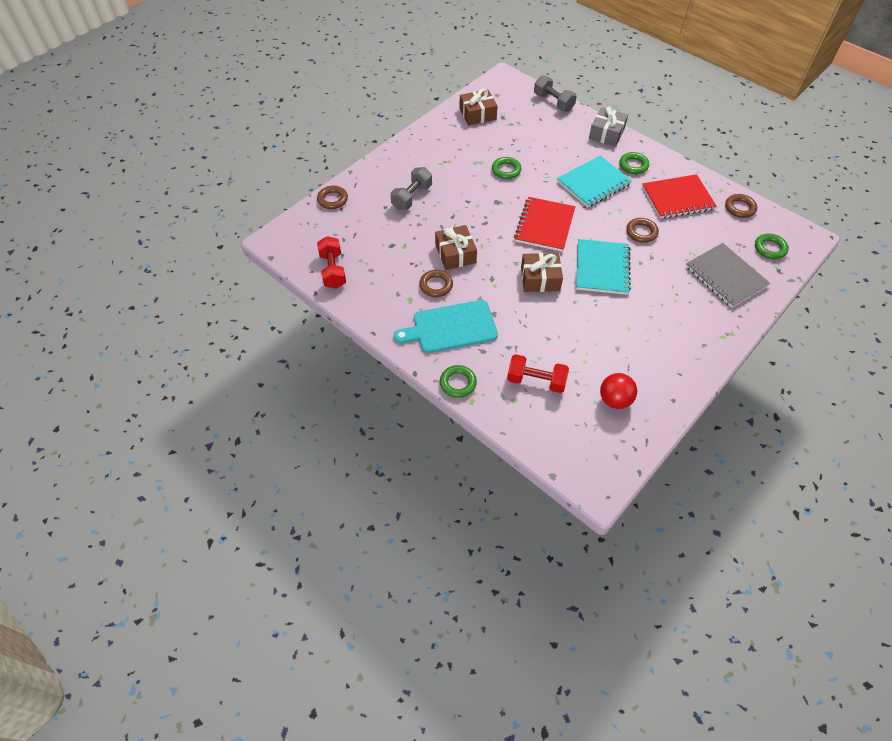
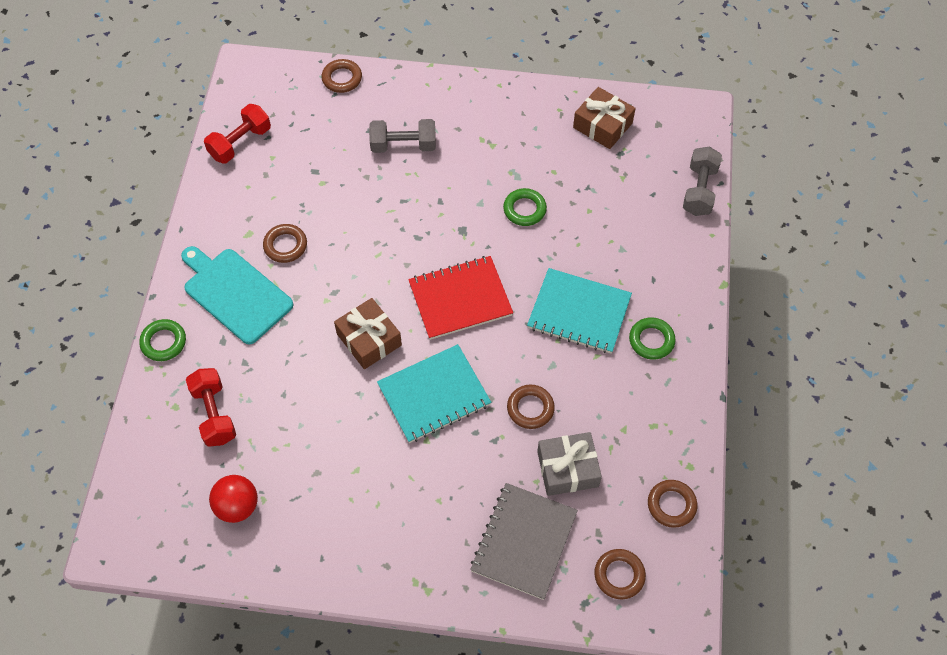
camera: 55 degrees right, 5 degrees up
(455, 254) = (346, 236): brown gift -> none
(606, 133) = (689, 280): grey gift -> grey gift (567, 469)
(677, 198) = (629, 421): red notebook -> none
(770, 248) = (619, 575): green ring -> brown ring

